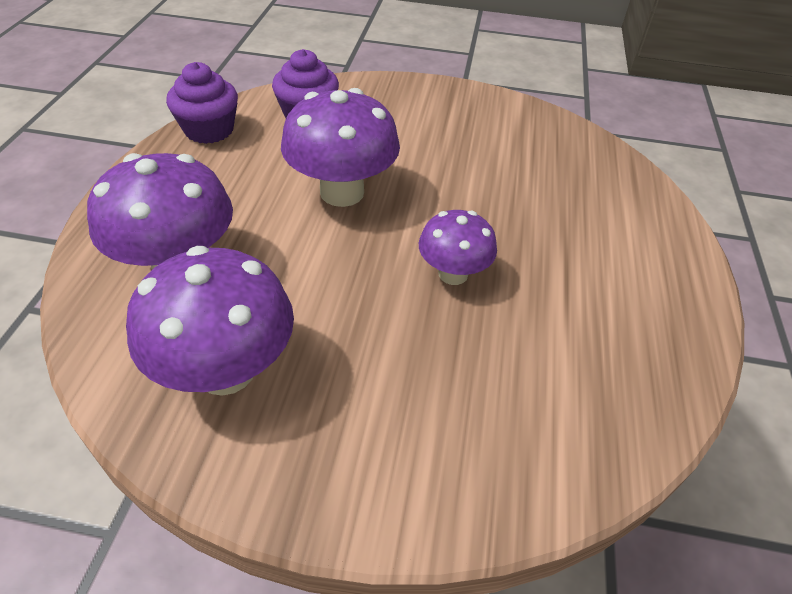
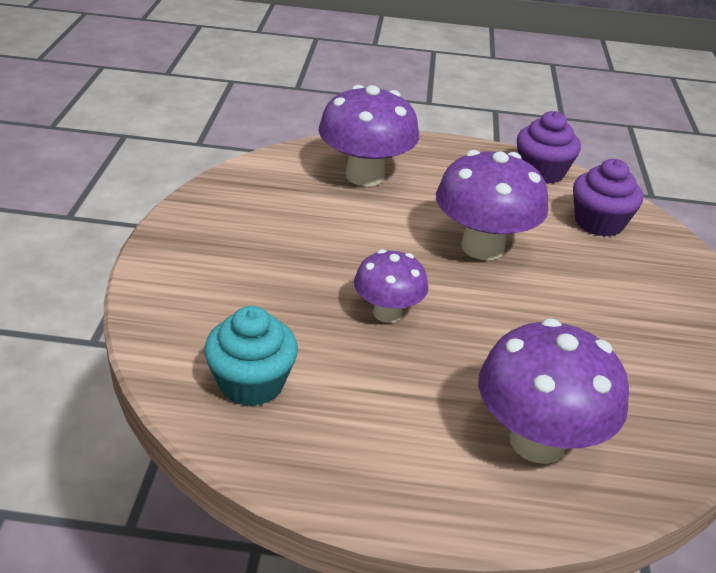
camera: 85 degrees right, 10 degrees down
(226, 370) = (268, 204): purple mushroom -> purple mushroom (537, 441)
(580, 393) = (251, 383): none -> turquoise cupcake

